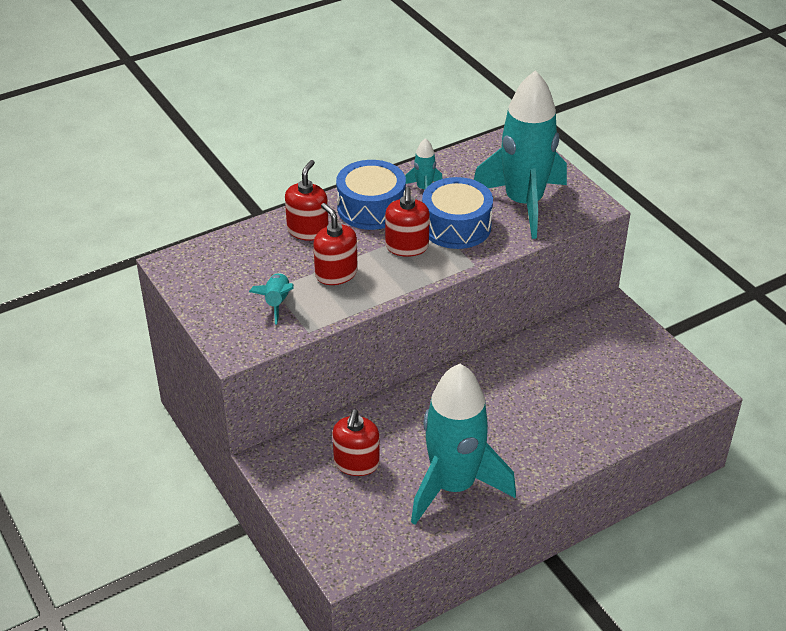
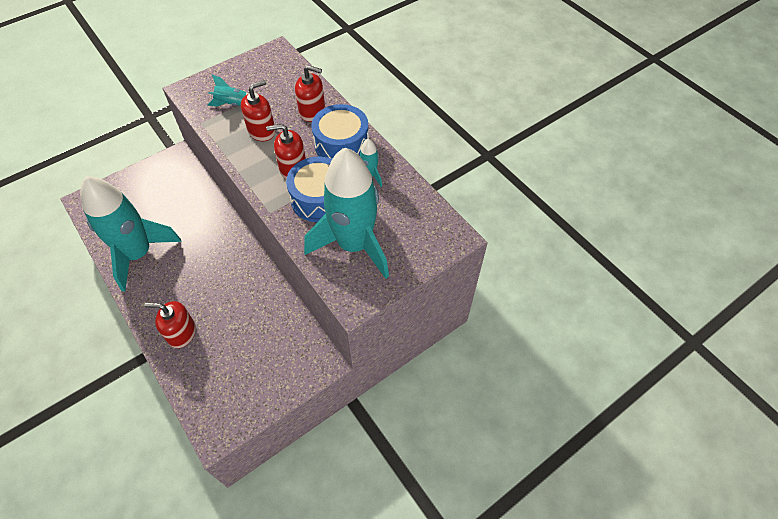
camera: 85 degrees right, 15 degrees up
(356, 463) = (167, 200): red soap dispenser -> red soap dispenser (181, 333)

